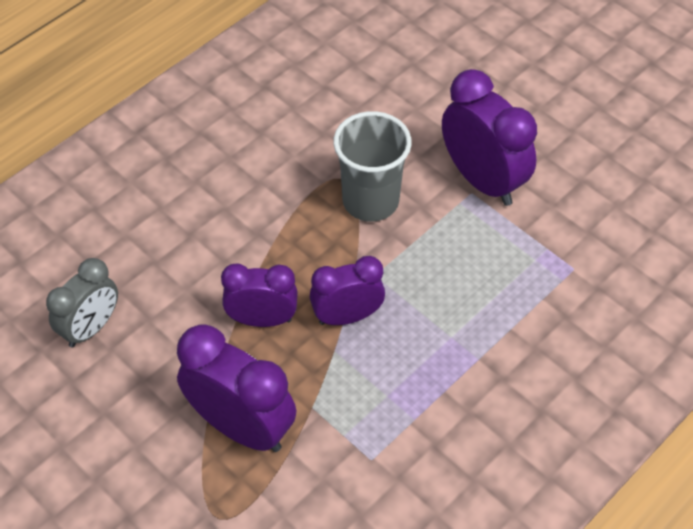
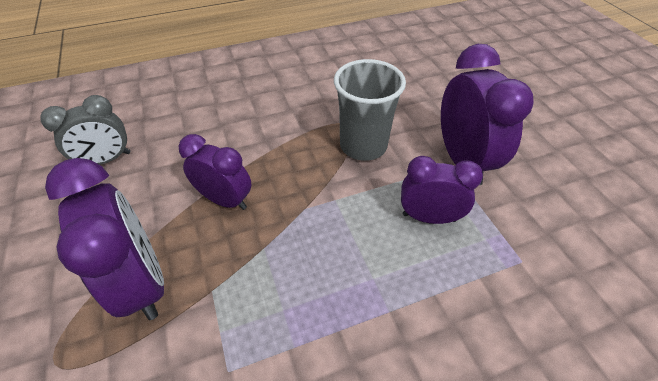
camera: 25 degrees right, 5 degrees down
(347, 316) = (292, 223): purple clock -> purple clock (429, 217)

